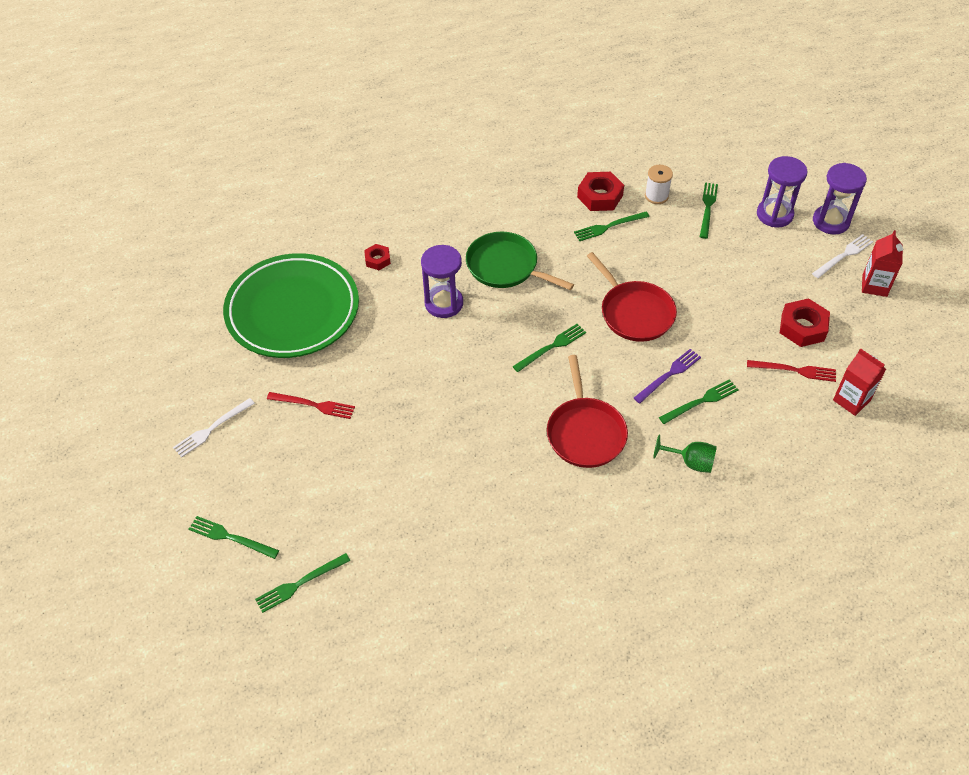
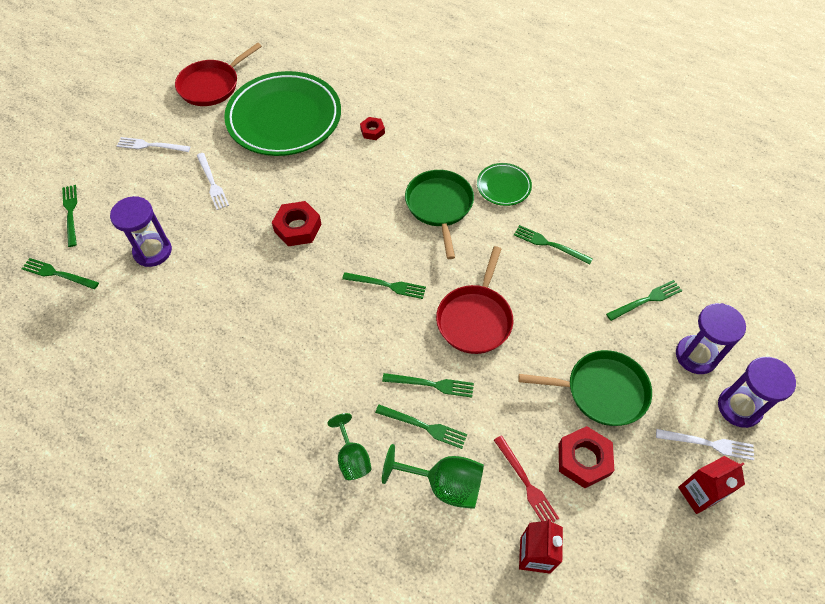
camera: 50 degrees right, 5 degrees up
(314, 405) = (212, 183): red fork -> white fork
(444, 303) = (368, 193): purple hourglass -> purple hourglass (152, 251)
(526, 216) = (503, 186): none -> green plate
(585, 432) = (321, 361): red pan -> red pan (211, 85)
(600, 196) = (576, 218): red nut -> red nut (298, 228)
(656, 196) = (619, 255): white spool -> none
(669, 375) = (431, 384): purple fork -> green fork
(758, 418) = (444, 484): none -> green goblet
(759, 282) = (602, 391): none -> green pan

